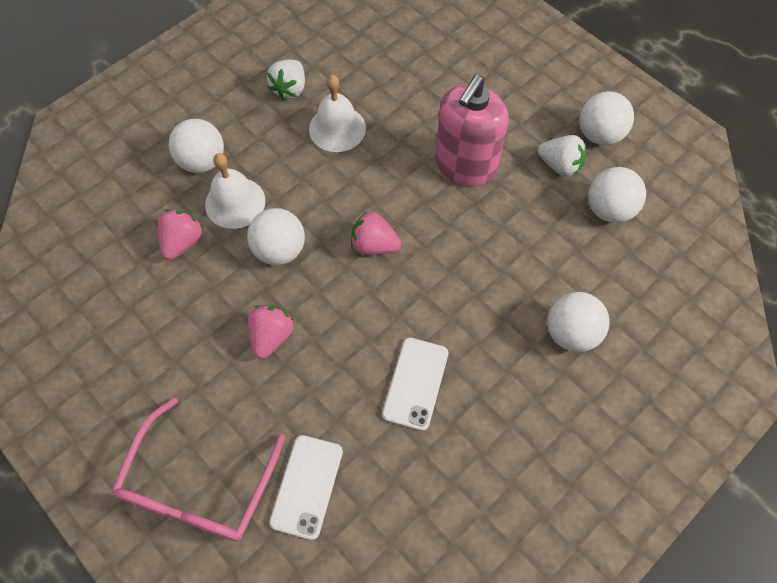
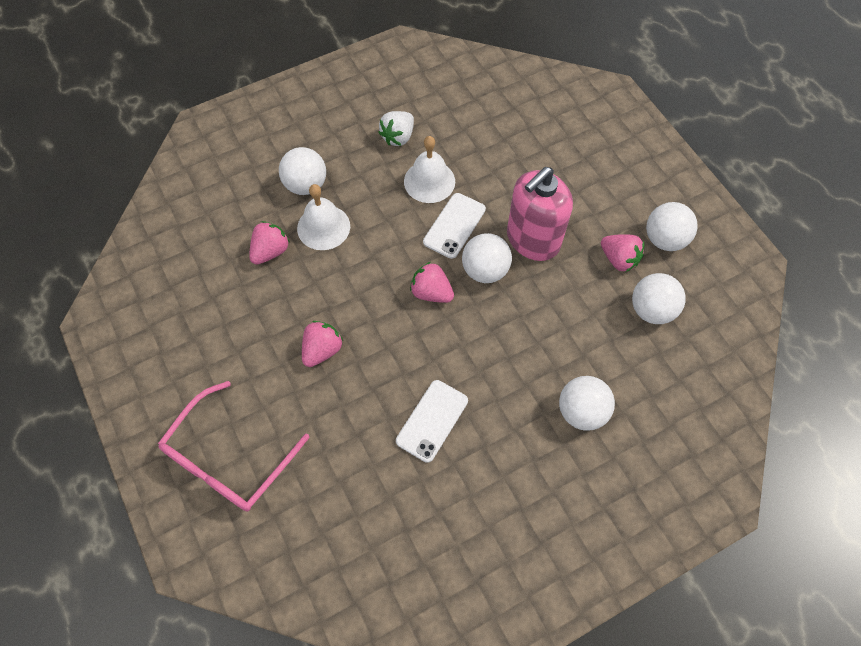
camera: 15 degrees right, 0 degrees up
(280, 250) = (349, 277): white ball -> white ball (485, 270)
(307, 486) = (316, 483): white phone -> white phone (454, 225)
(560, 165) = (619, 259): white strawberry -> pink strawberry

